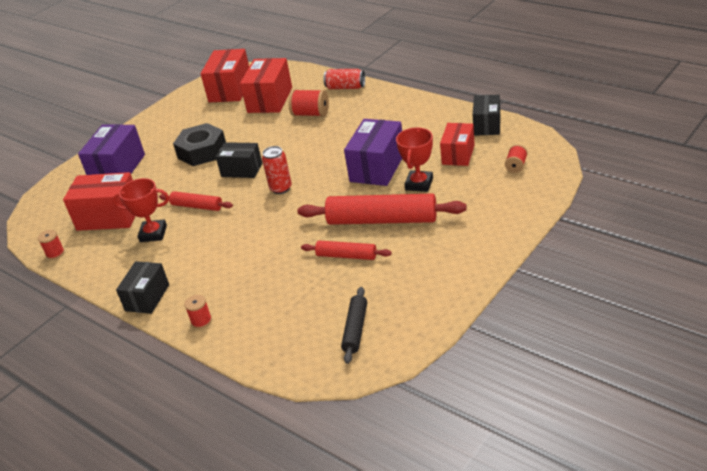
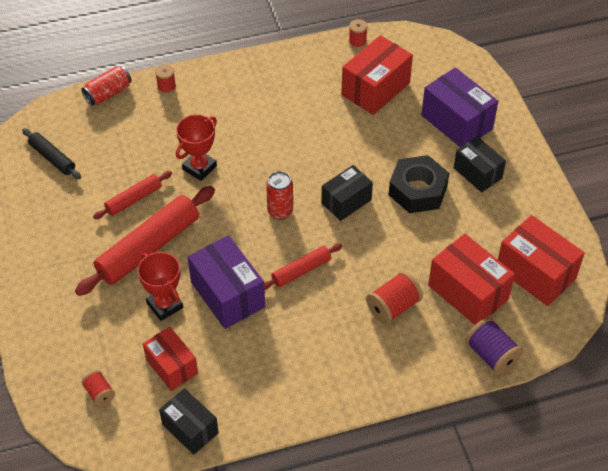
camera: 120 degrees right, 15 degrees up
(147, 297) = (231, 71): black box -> black box (477, 173)
(153, 234) = (313, 105): red trophy -> red trophy (199, 167)
(197, 206) = (322, 146): red rolling pin -> red rolling pin (301, 271)
(306, 75) = (491, 355): none -> purple spool
(345, 87) = (418, 371): red can -> red can (108, 93)

